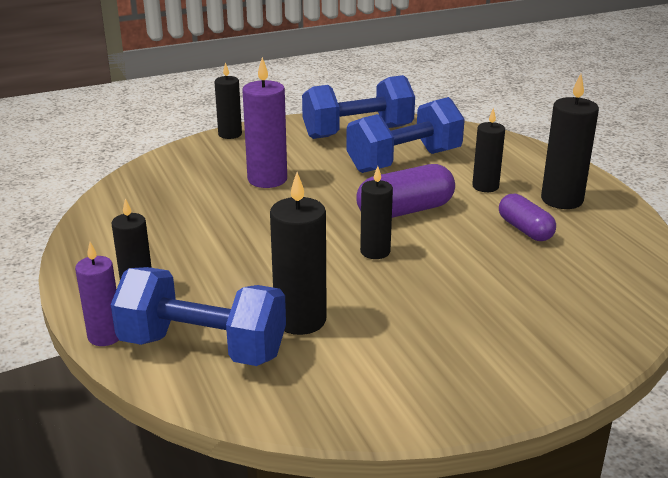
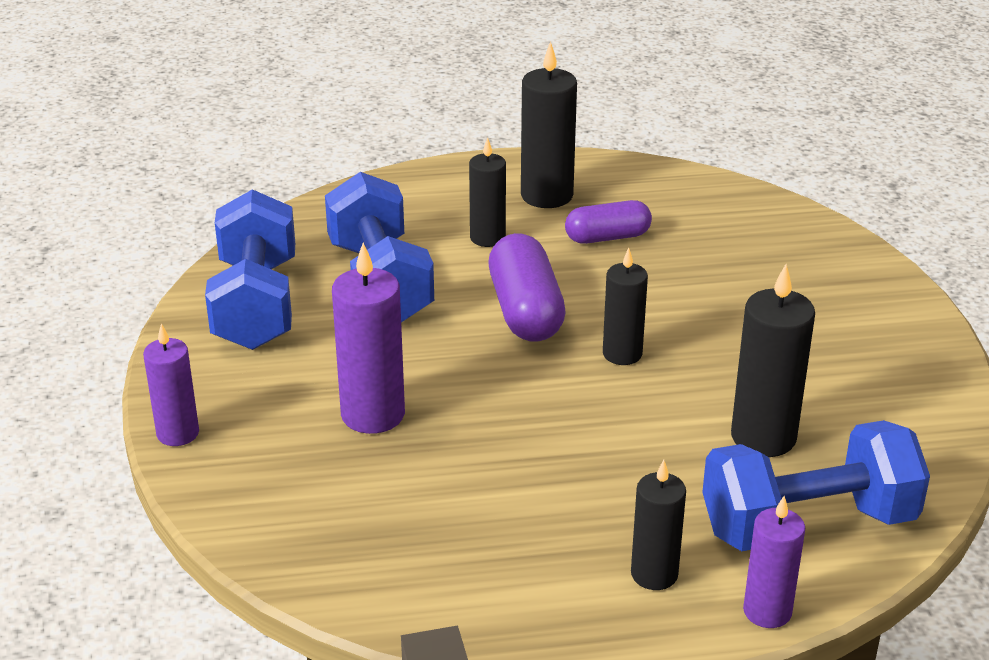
camera: 75 degrees left, 5 degrees up
(203, 347) = (807, 523): blue dumbbell -> blue dumbbell turned 45 degrees clockwise
(230, 134) = (178, 433): black candle -> purple candle

